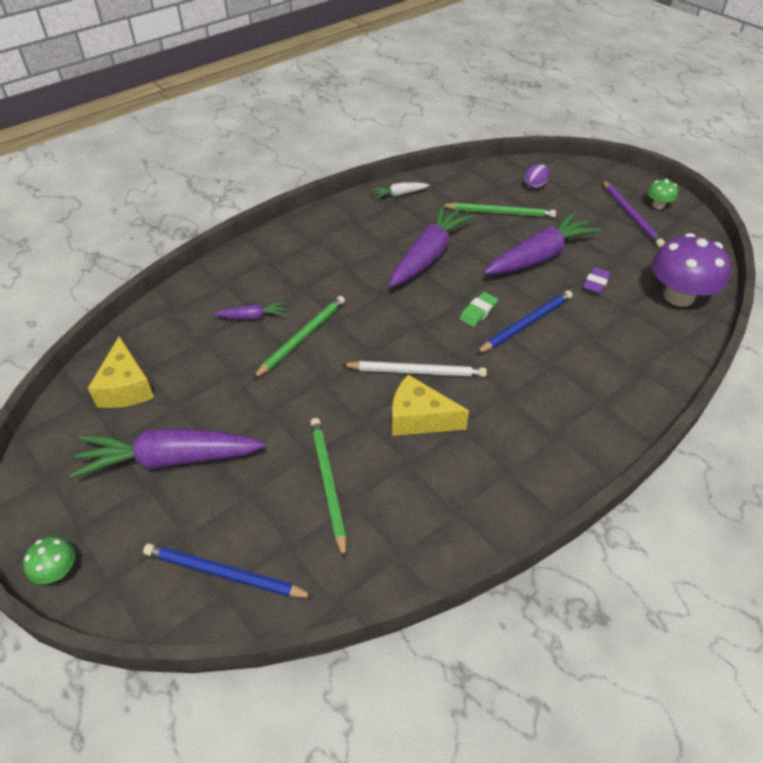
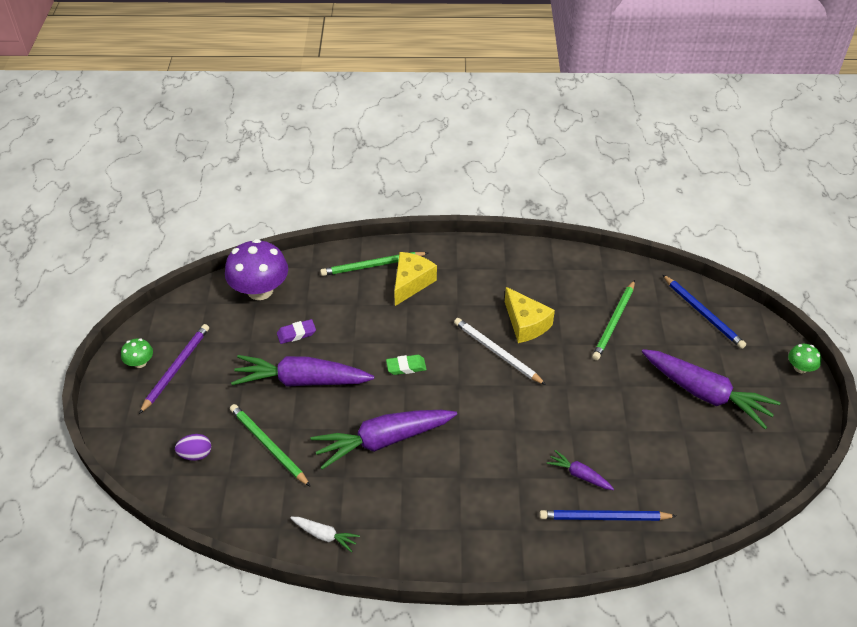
camera: 140 degrees left, 0 degrees up
(126, 387) = (715, 471): yellow cheese -> yellow cheese (411, 283)
(302, 337) = (554, 429): green pencil -> green pencil (372, 266)
(526, 324) = (385, 337): blue pencil -> blue pencil (604, 517)

